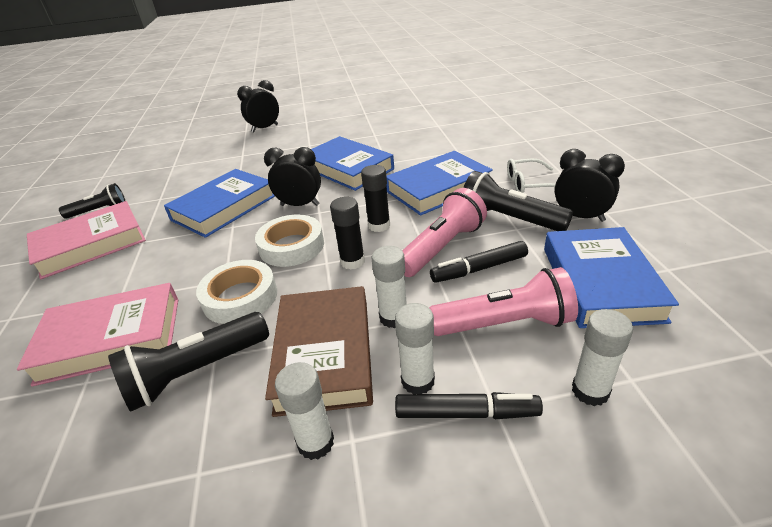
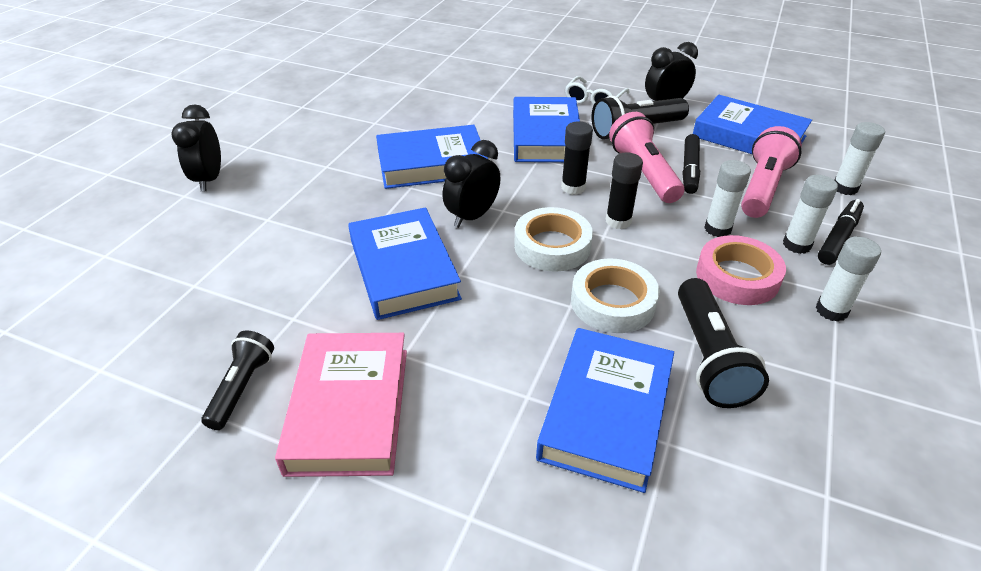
camera: 60 degrees left, 5 degrees up
(111, 339) = (606, 412): pink book -> blue book
(325, 354) = (737, 277): brown book -> pink tape

